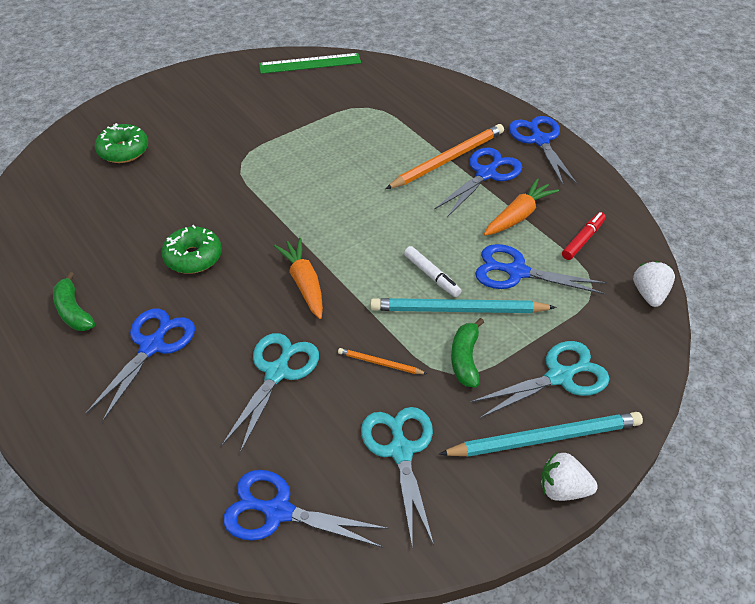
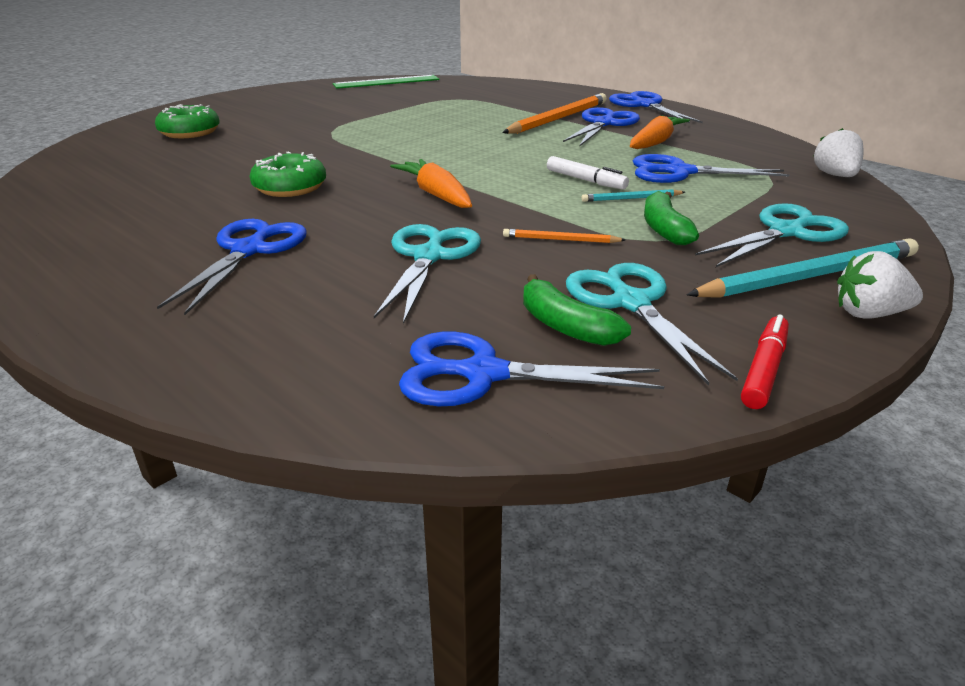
camera: 10 degrees left, 15 degrees down
(73, 311) = (133, 233): green banana -> green banana (565, 326)
(458, 310) = (631, 198): turquoise pencil -> turquoise pencil, size x0.48
(583, 240) = (735, 151): red marker -> red marker (764, 370)

